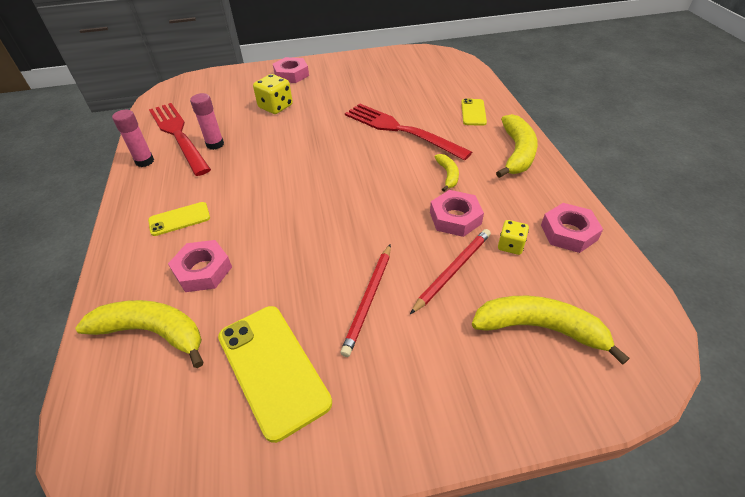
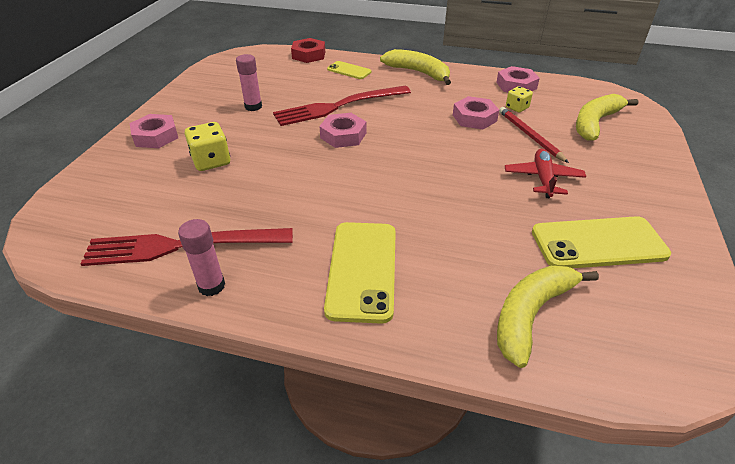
camera: 65 degrees left, 5 degrees down
(179, 219) = (362, 270): yellow phone -> yellow phone, size x1.83
(203, 270) = (459, 265): pink nut -> pink nut (343, 135)
(215, 144) = (239, 219): pink glue stick -> pink glue stick (253, 107)
(369, 300) = (543, 179): red pencil -> red plane
(448, 175) = (421, 105): yellow banana -> none
(479, 82) = (309, 55): none -> red nut

